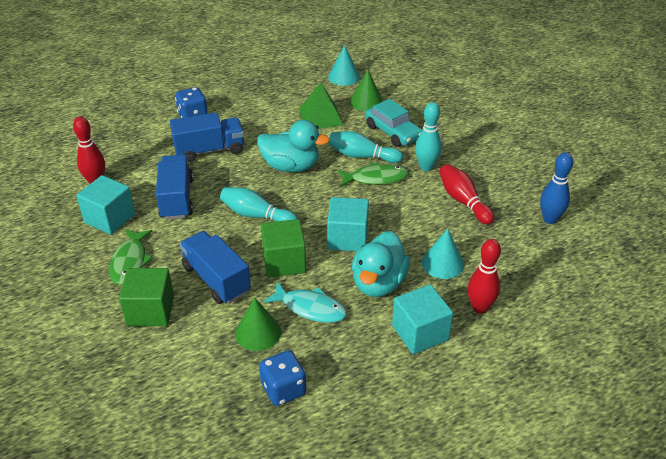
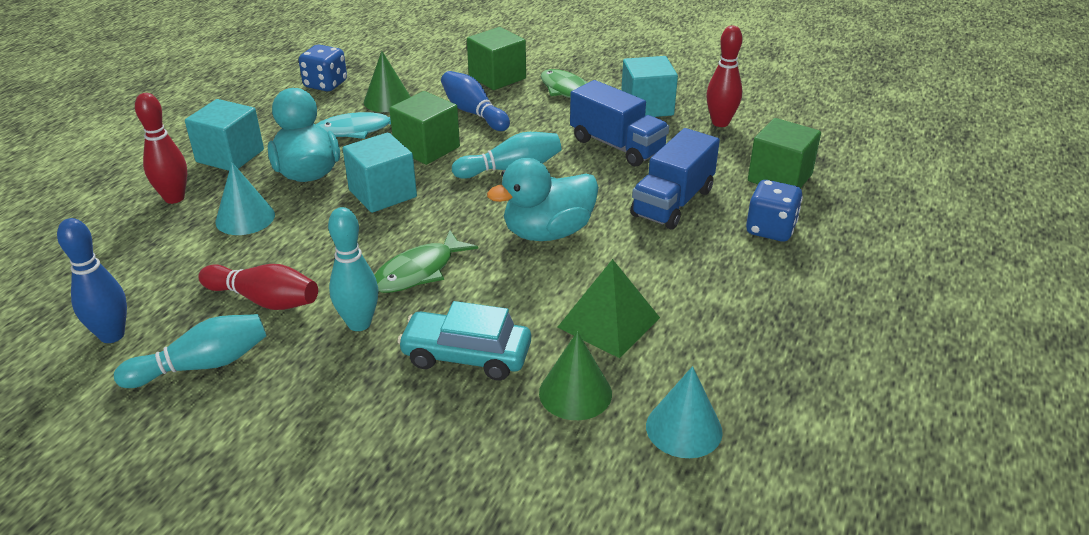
camera: 140 degrees right, 5 degrees down
(138, 135) = (780, 177): none -> green cube
(216, 279) = (473, 112): blue truck -> blue bowling pin
(362, 156) = (472, 292): turquoise bowling pin -> turquoise bowling pin (202, 365)

